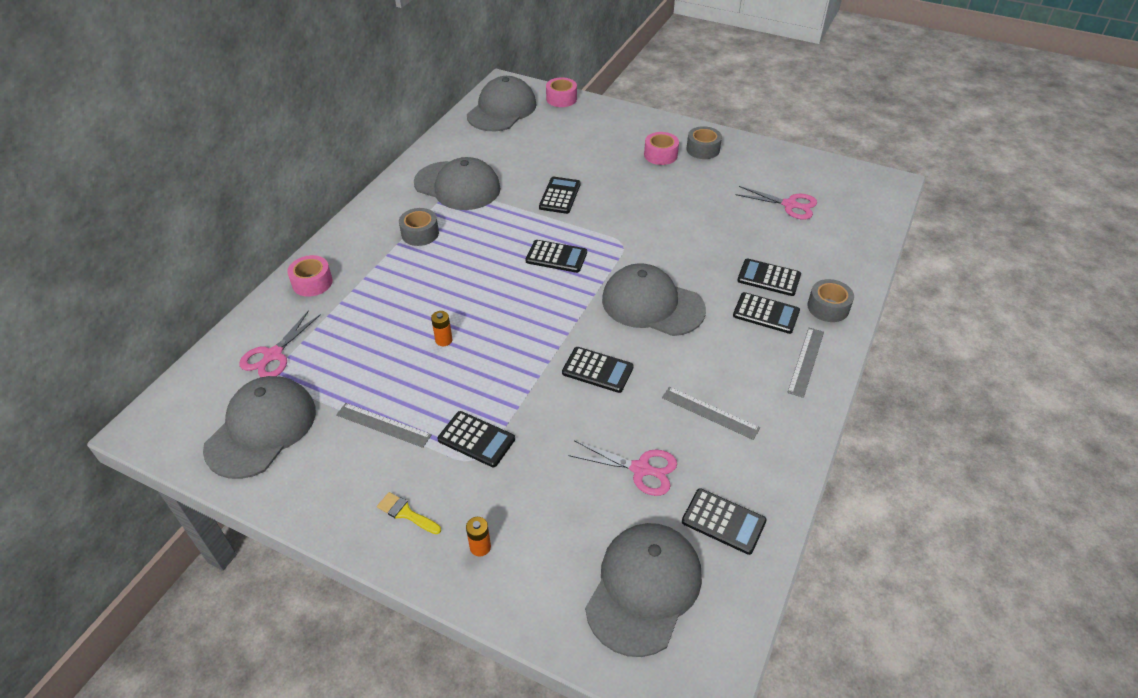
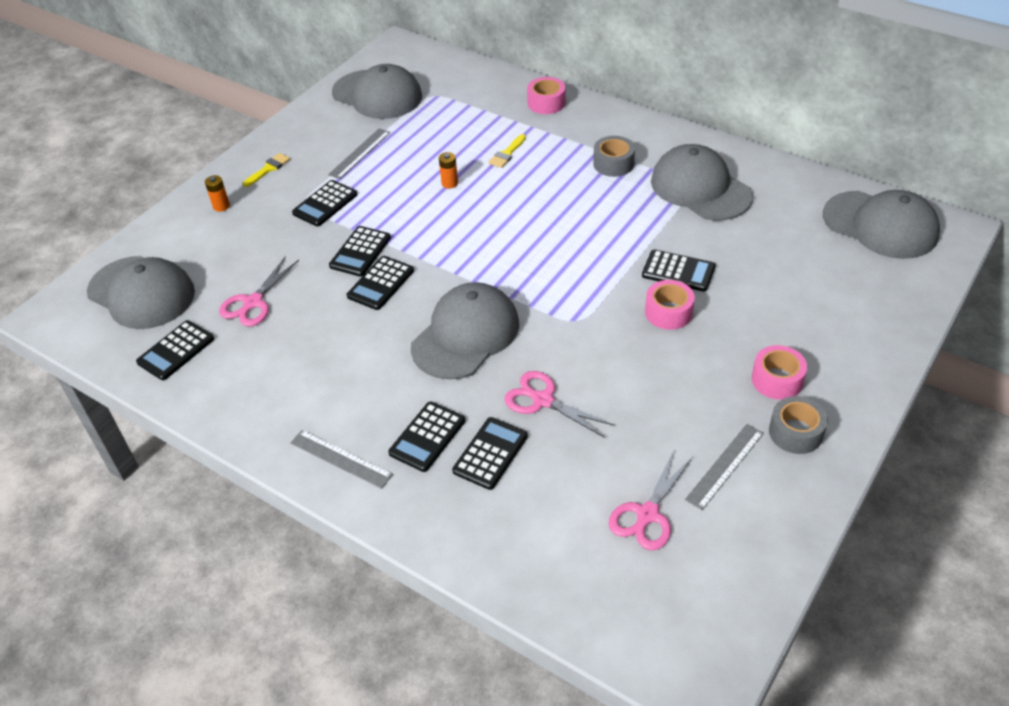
camera: 100 degrees right, 0 degrees up
(273, 355) = (456, 91): pink scissors -> pink scissors (542, 400)
(397, 303) = (507, 153): none -> yellow brush
(457, 186) = (700, 188): grey cap -> grey cap turned 105 degrees clockwise
(556, 257) = (560, 263): black calculator -> black calculator (360, 252)
(561, 99) = (922, 285): pink tape -> pink tape (668, 312)
(710, 413) = (298, 361): grey ruler -> grey ruler (725, 466)
(828, 307) = (423, 505): grey tape -> none

